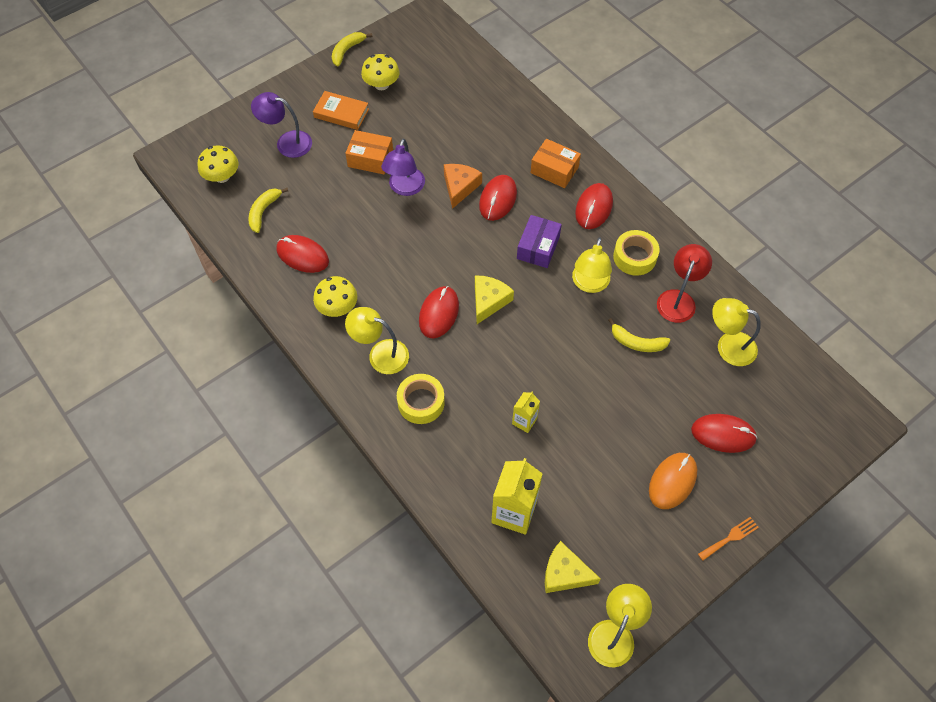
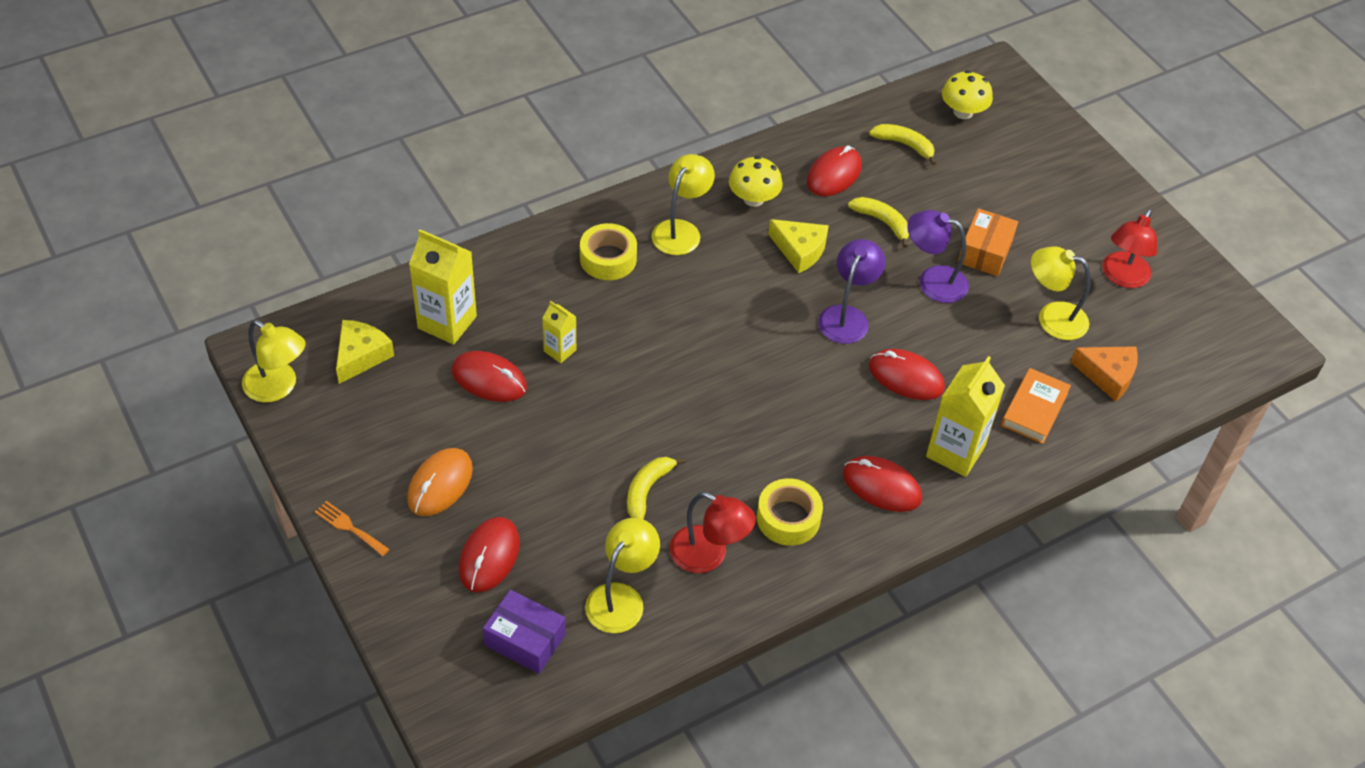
camera: 95 degrees right, 10 degrees down
(287, 142) = (1016, 173): purple lamp -> purple lamp (847, 316)
(341, 113) = (1067, 230): orange book -> orange book (1034, 409)
(347, 51) = (1187, 247): yellow banana -> yellow banana (882, 222)
(381, 84) = (1122, 277): yellow mushroom -> red lamp
(439, 313) = (729, 290): red mouse -> red mouse (489, 379)
(460, 187) = (930, 339): orange cheese -> orange cheese (1108, 375)
(489, 301) = (739, 342): yellow cheese -> yellow cheese (800, 250)
(538, 247) = (818, 408): purple box -> purple box (525, 640)
(554, 170) = (955, 451): orange box -> yellow carton
(589, 284) = (749, 455): yellow lamp -> yellow lamp (1052, 317)
(672, 481) = (440, 484): orange mouse -> orange mouse turned 75 degrees clockwise
(730, 538) = (349, 527): orange fork -> orange fork turned 150 degrees clockwise

